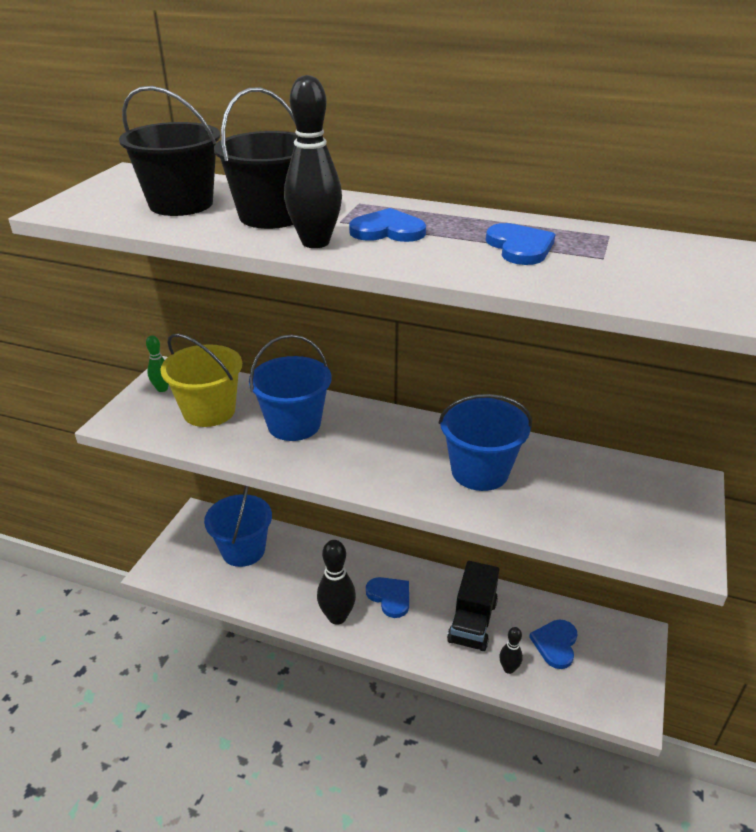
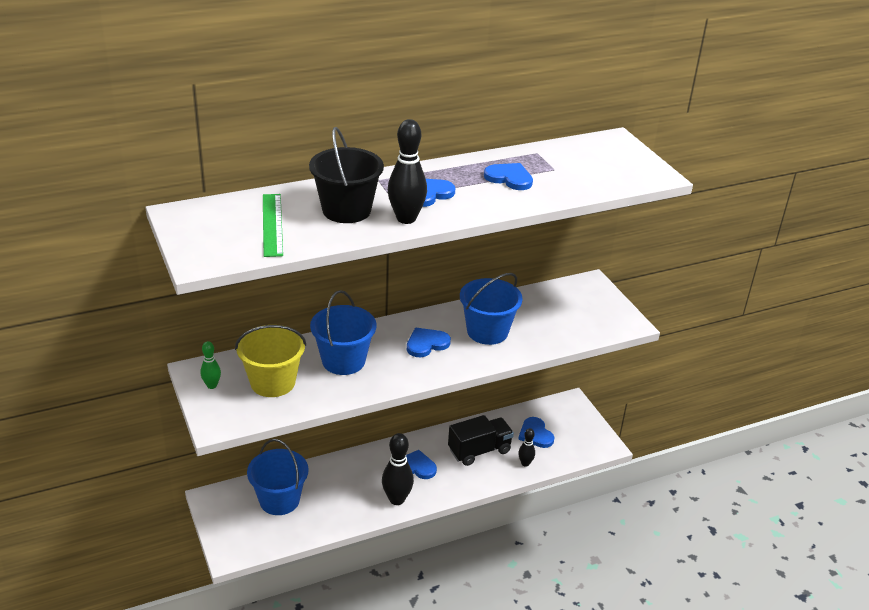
camera: 45 degrees left, 0 degrees up
(181, 204) = (272, 224): black bucket -> green ruler
(395, 450) = (426, 344): none -> blue heart
(472, 622) = (479, 450): black truck -> black truck turned 90 degrees counterclockwise

